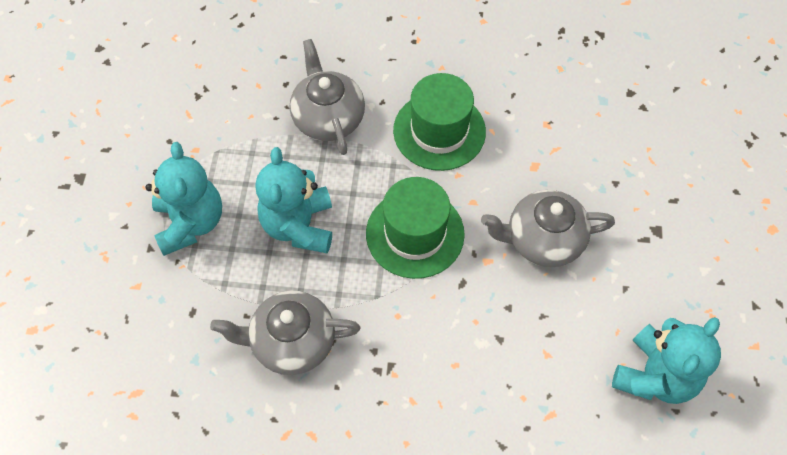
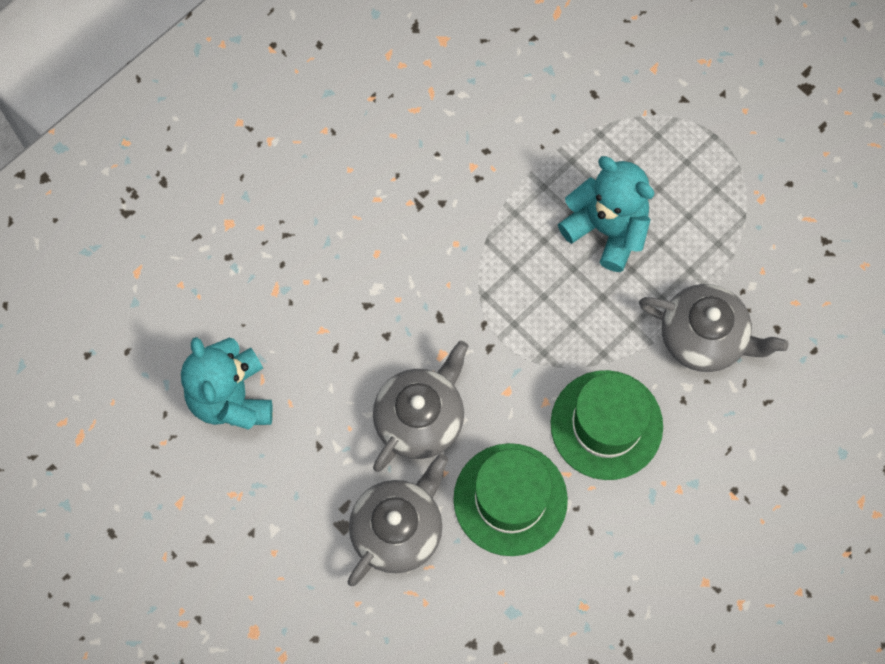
camera: 130 degrees right, 10 degrees up
(190, 222) = (683, 146): turquoise teddy bear -> none
(291, 341) = (503, 148): grey teapot -> grey teapot (398, 528)
(415, 233) = (518, 316): green hat -> green hat (510, 499)

